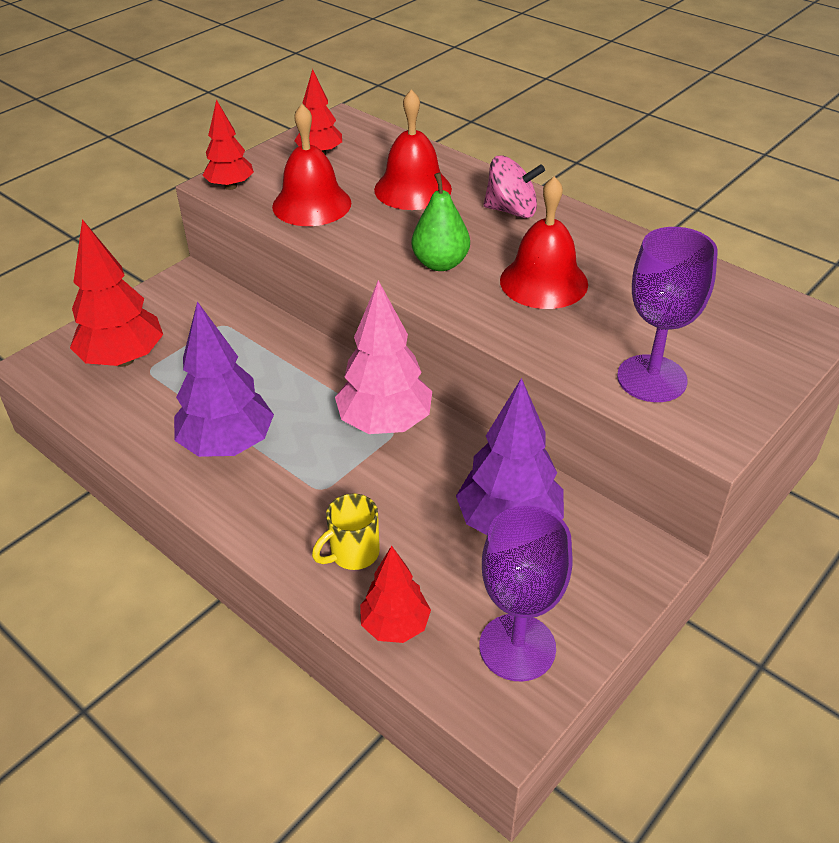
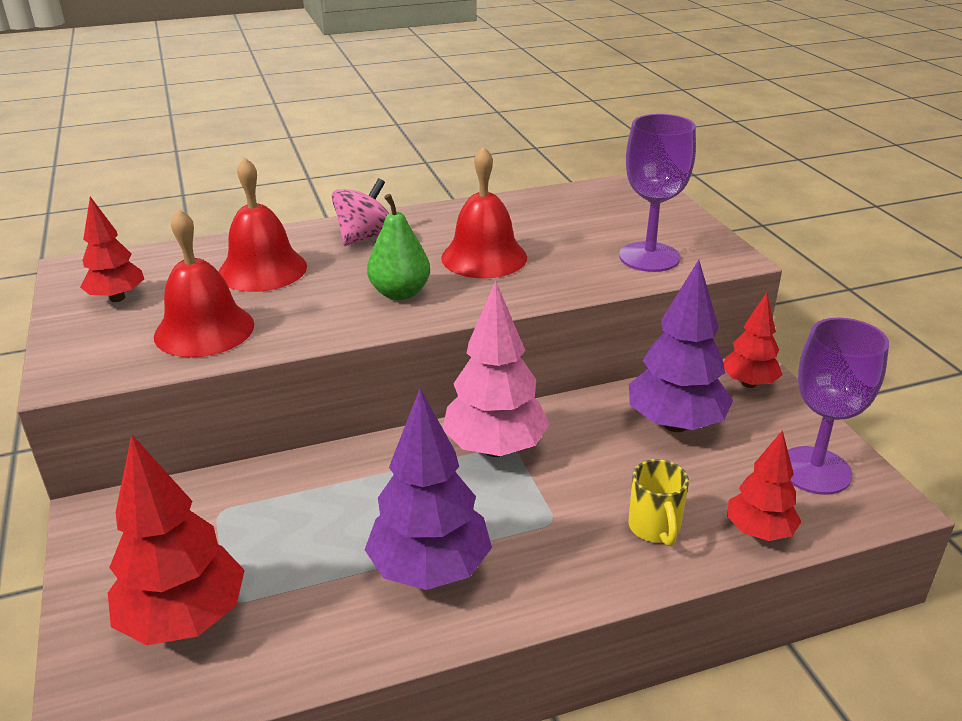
camera: 60 degrees left, 10 degrees down
(230, 186) = (87, 370): red tree -> red tree (748, 383)

